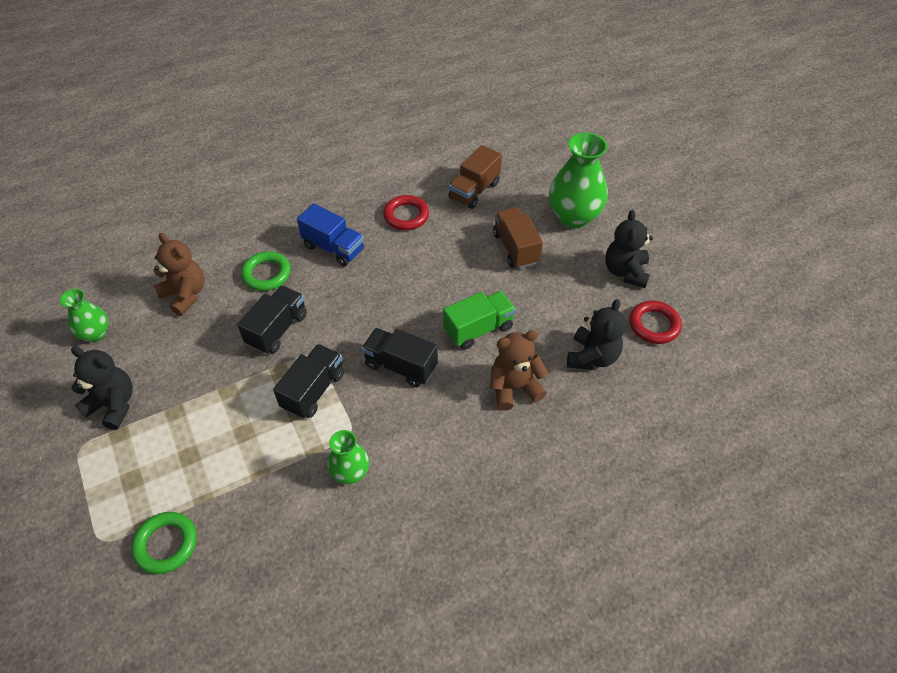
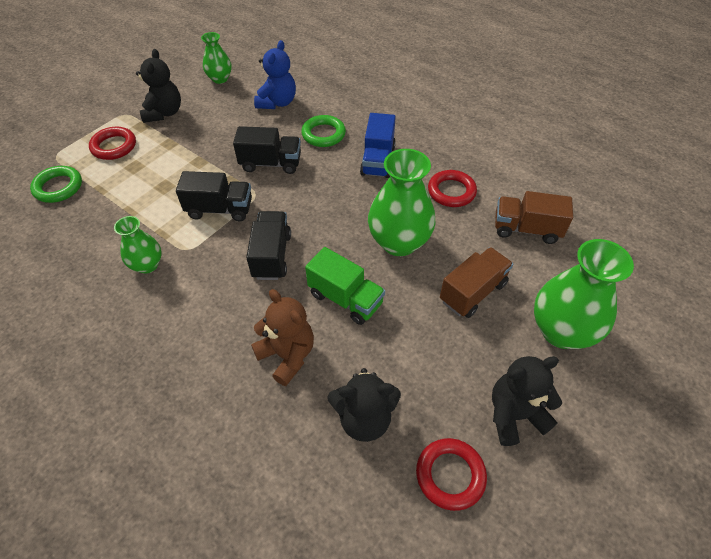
camera: 65 degrees right, 0 degrees up
(135, 470) = (114, 146): none -> red ring
(185, 295) = (277, 102): brown teddy bear -> blue teddy bear
(440, 272) = (399, 242): none -> green vase

